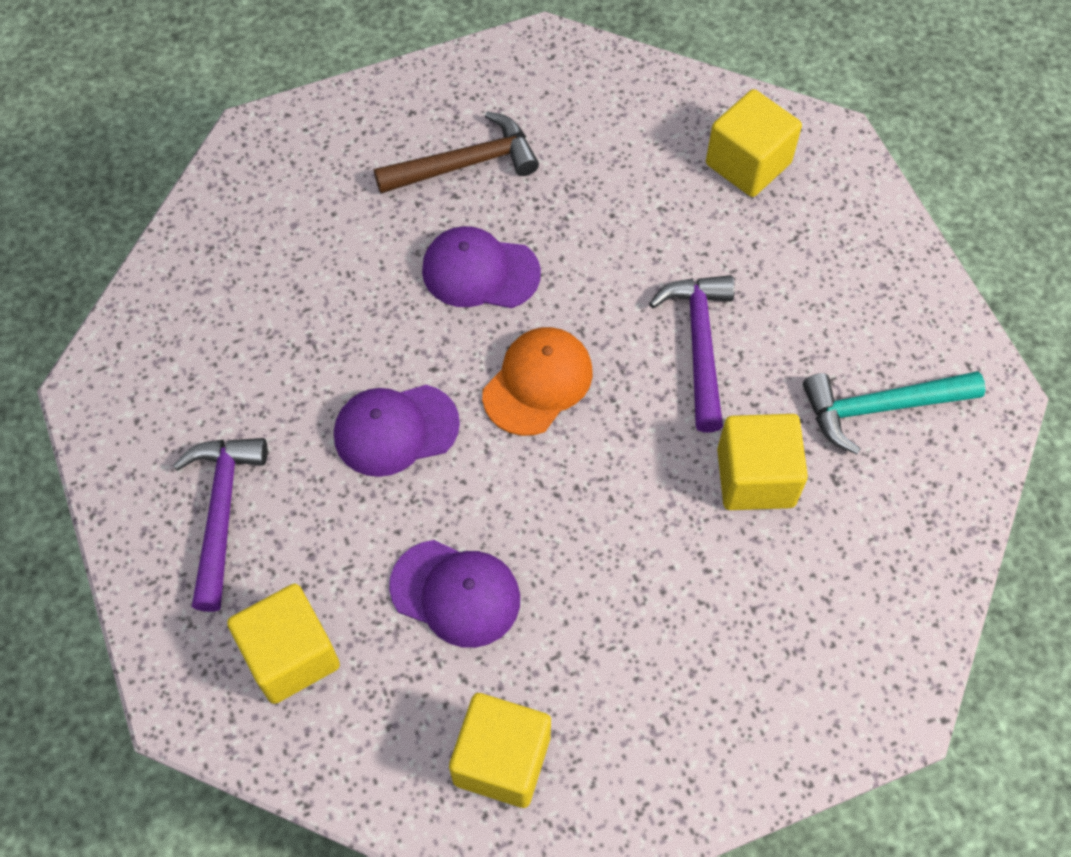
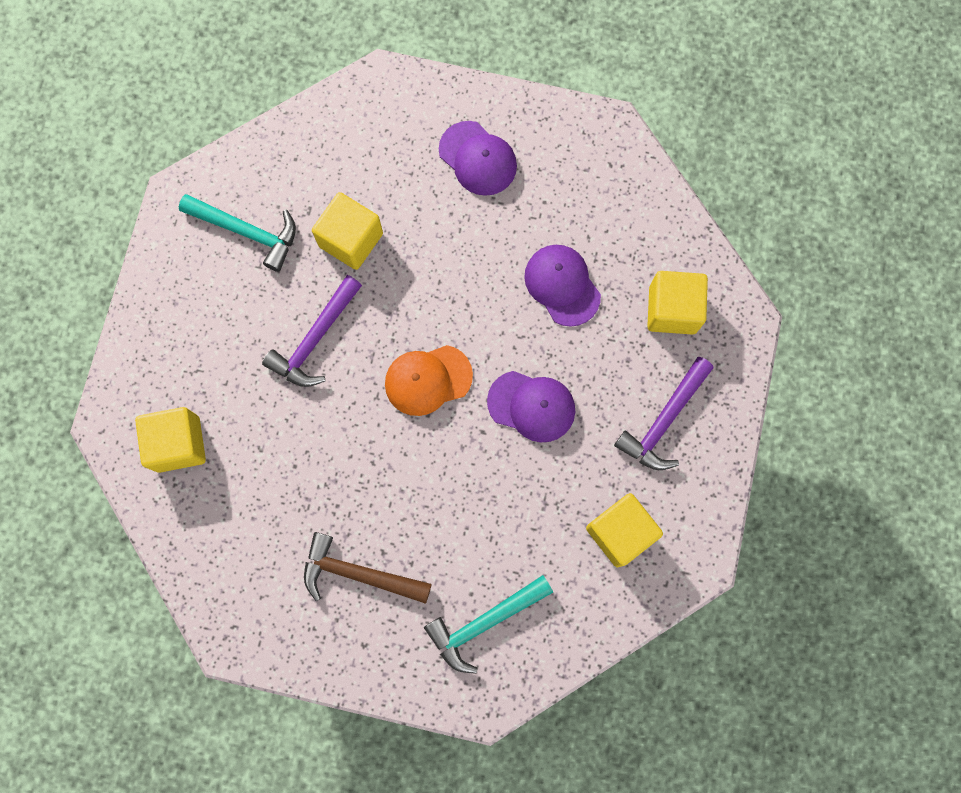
camera: 145 degrees left, 15 degrees up
(301, 197) = (484, 622): none -> turquoise hammer
(480, 272) = (407, 481): purple cap -> purple cap (478, 158)
(502, 760) = (596, 185): yellow cube -> yellow cube (620, 532)

